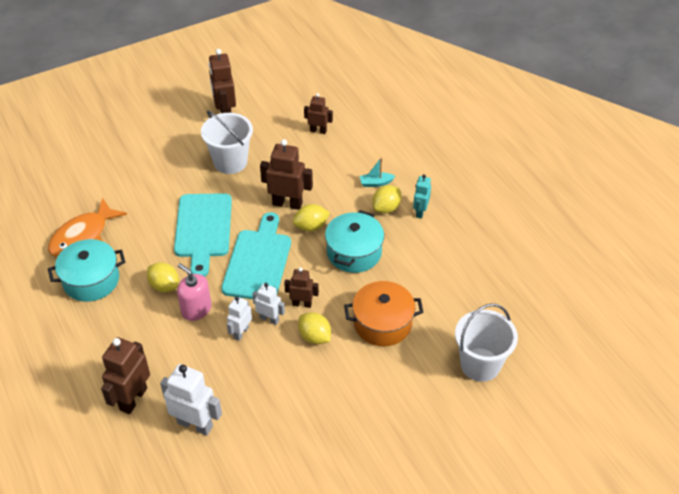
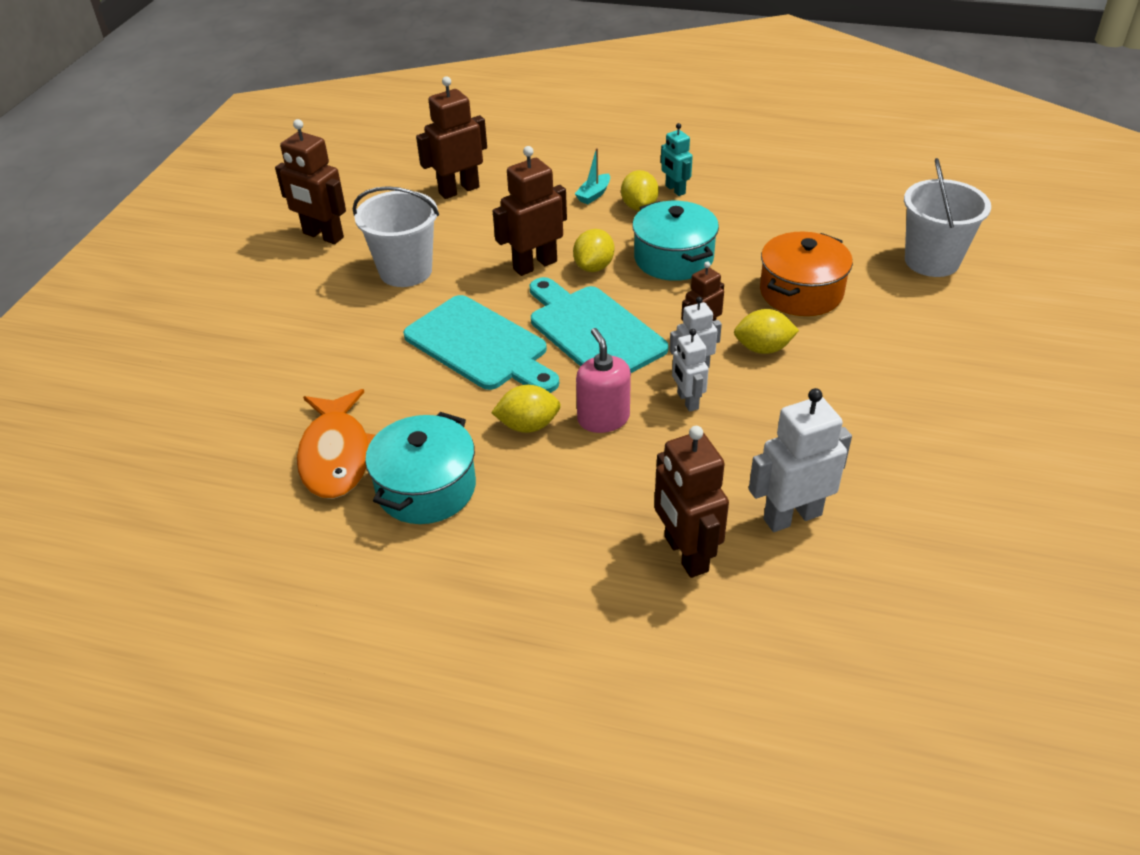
camera: 45 degrees left, 5 degrees down
(196, 309) = (603, 418): pink soap dispenser -> pink soap dispenser turned 75 degrees clockwise
(318, 131) = (459, 190): brown robot -> brown robot, size x1.67

